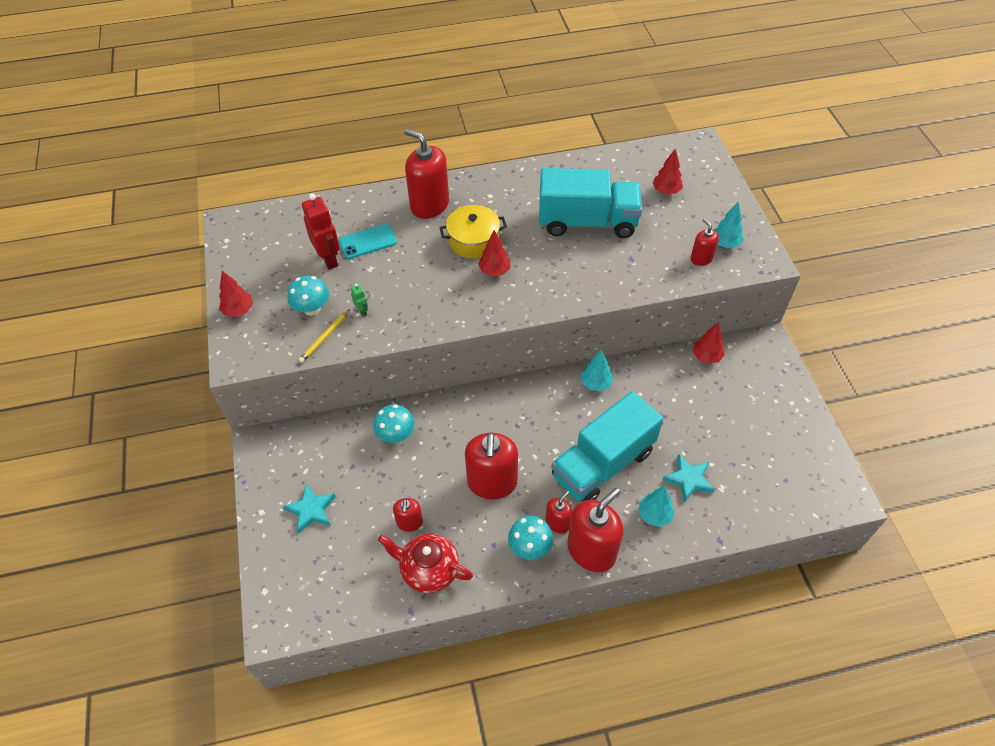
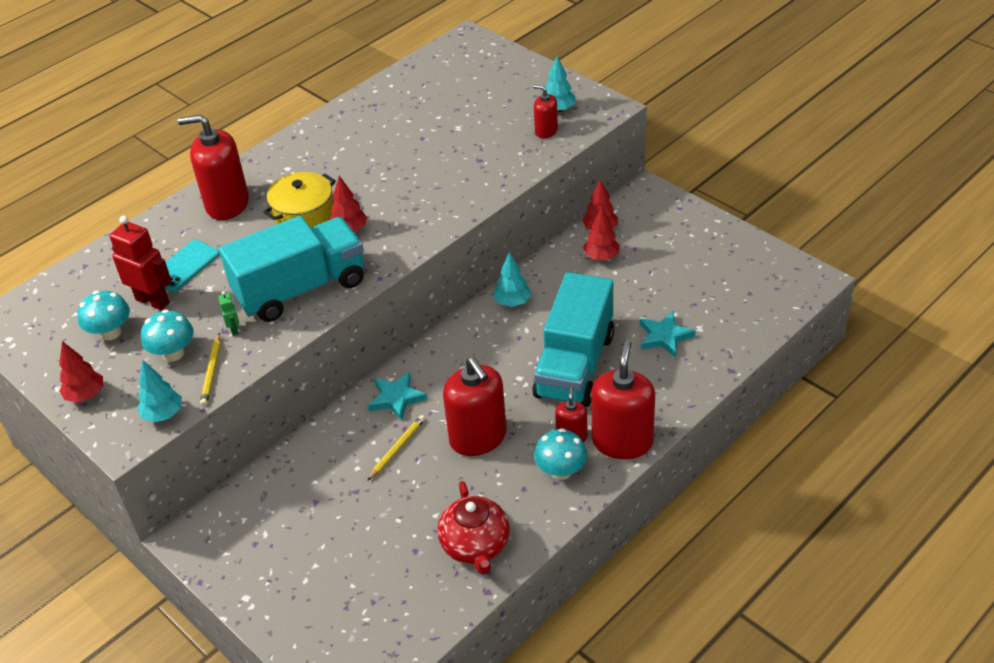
camera: 30 degrees left, 10 degrees down
(311, 510) = (302, 564): turquoise star -> turquoise star (396, 398)
(362, 311) = (234, 329): green robot -> green robot turned 45 degrees clockwise
(396, 435) = (340, 449): turquoise mushroom -> turquoise mushroom (110, 332)
(409, 522) = (420, 517): red soap dispenser -> none
(429, 570) = (475, 546): red teapot -> red teapot turned 90 degrees counterclockwise
(432, 457) = (397, 448): none -> yellow pencil
(587, 222) = (409, 148): turquoise truck -> turquoise truck (301, 289)
(654, 515) = (656, 381): turquoise tree -> turquoise tree (163, 414)
(666, 191) = (466, 90): red tree -> red tree (601, 257)

